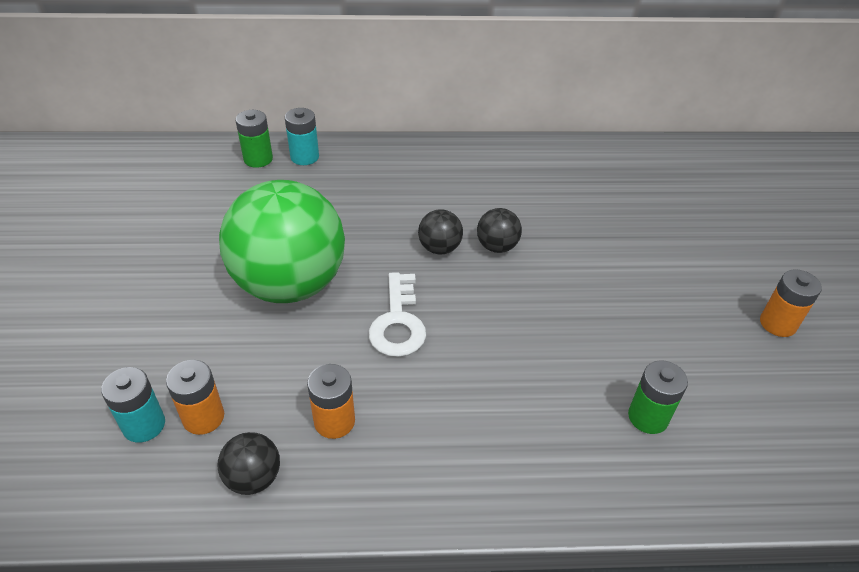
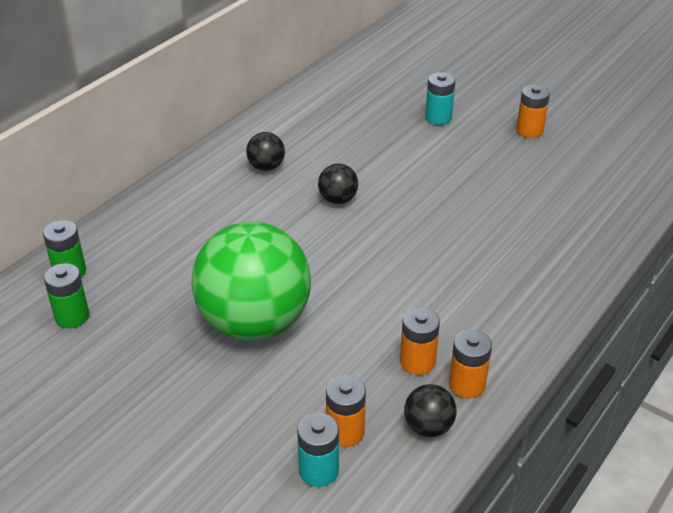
camera: 50 degrees left, 5 degrees down
(304, 157) = (105, 243): turquoise battery -> turquoise battery (438, 117)
(335, 479) = (467, 385): none -> orange battery
(398, 322) = (358, 285): white key -> none
(439, 248) = (307, 227): black ball -> black ball (266, 167)
(648, 417) = (546, 221): green battery -> green battery (72, 316)

